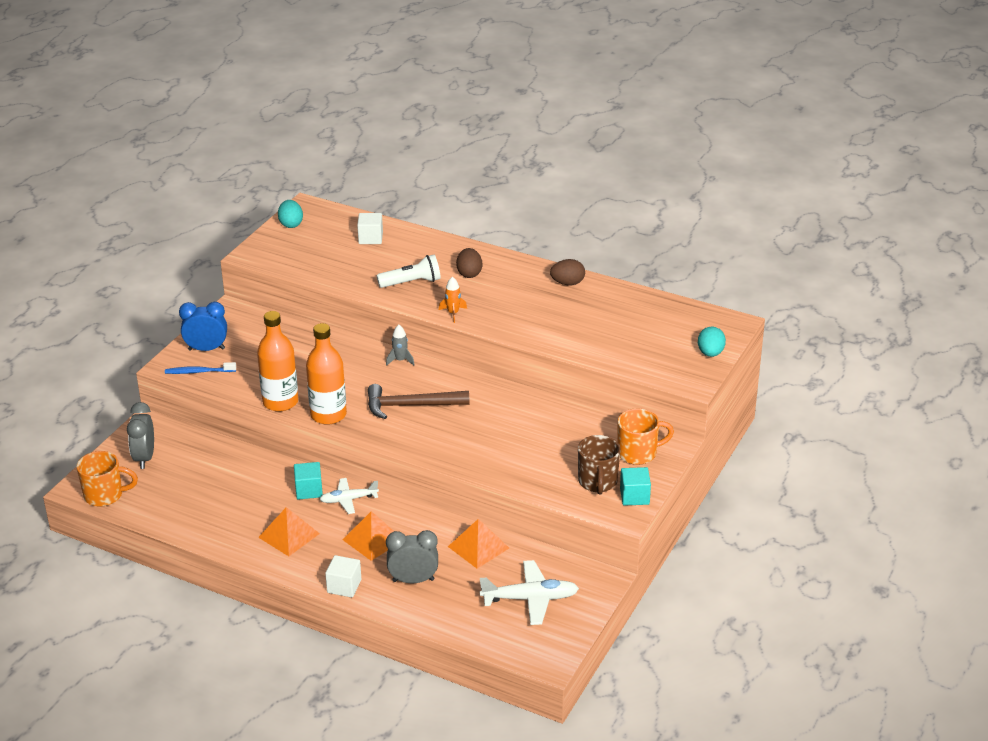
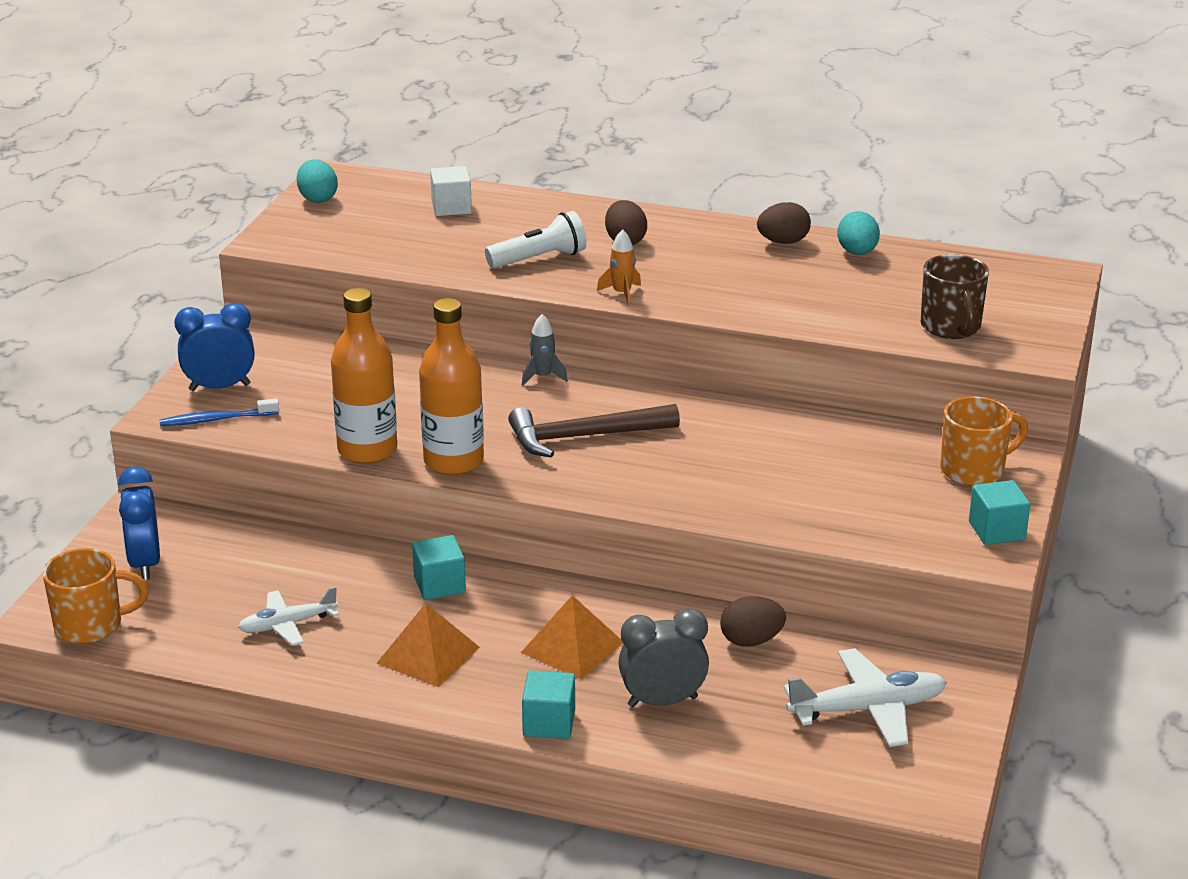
camera: 10 degrees left, 5 degrees down
(144, 458) = (145, 564): grey clock -> blue clock
(344, 586) = (549, 723): white cube -> turquoise cube
(348, 500) = (510, 592): white plane -> white plane (287, 625)
(478, 547) = (751, 641): orange pyramid -> brown egg
(597, 482) = (929, 516): brown mug -> brown mug (951, 327)
(710, 353) = (1045, 314): turquoise egg -> turquoise egg (857, 253)

